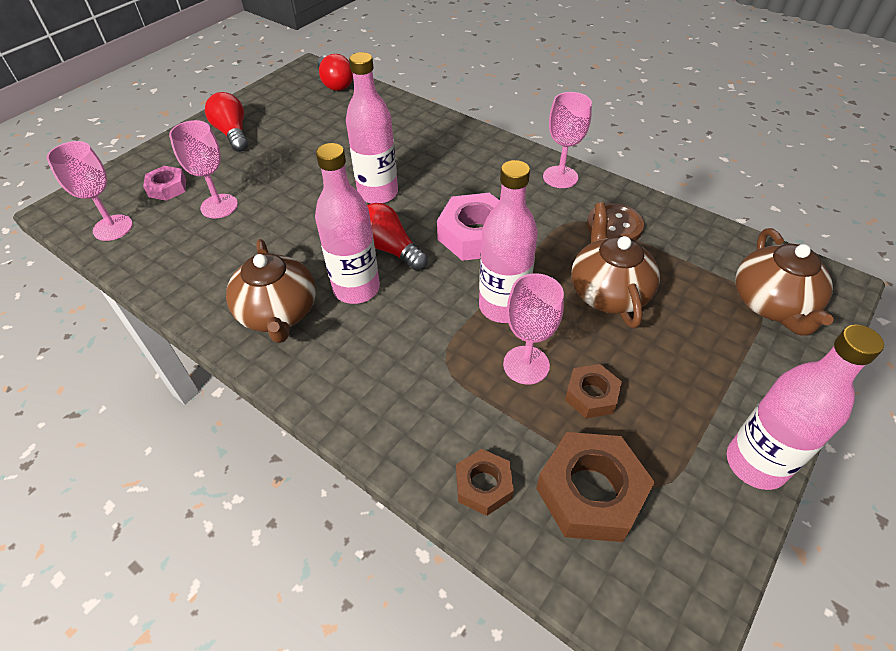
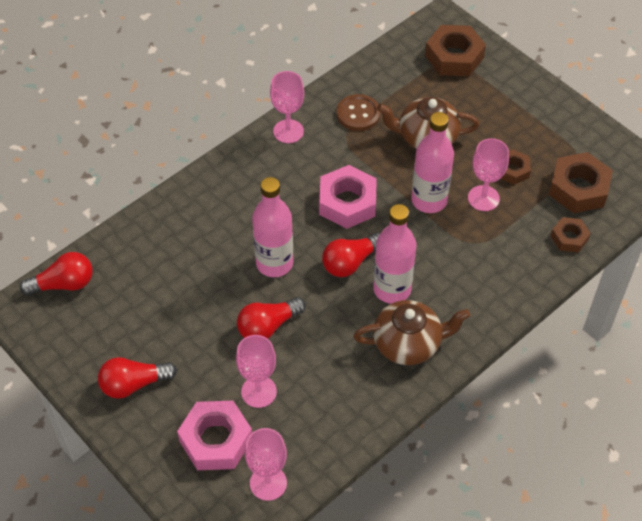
camera: 80 degrees left, 5 degrees up
(167, 188) = (216, 440): pink nut -> pink nut, size x1.74
(297, 201) = (268, 326): none -> red light bulb
(755, 463) = (568, 110): pink bottle -> none
(771, 304) = (454, 57): brown teapot -> brown nut

